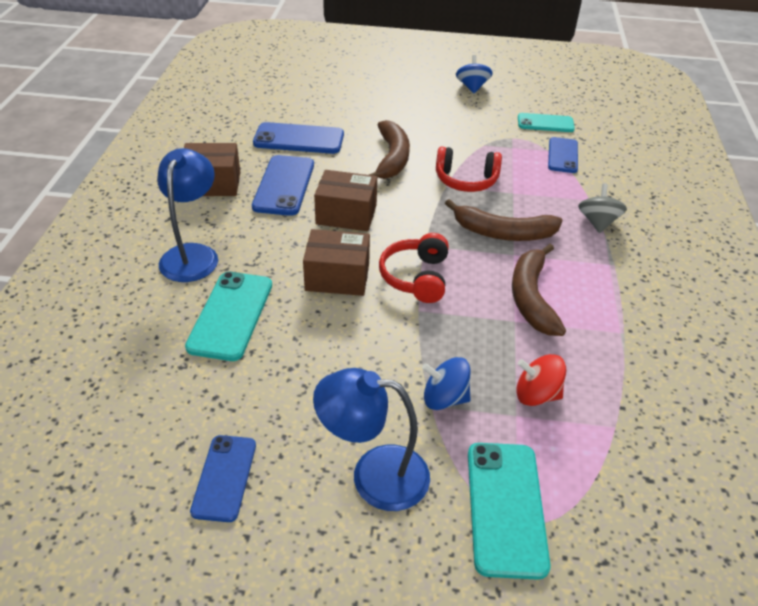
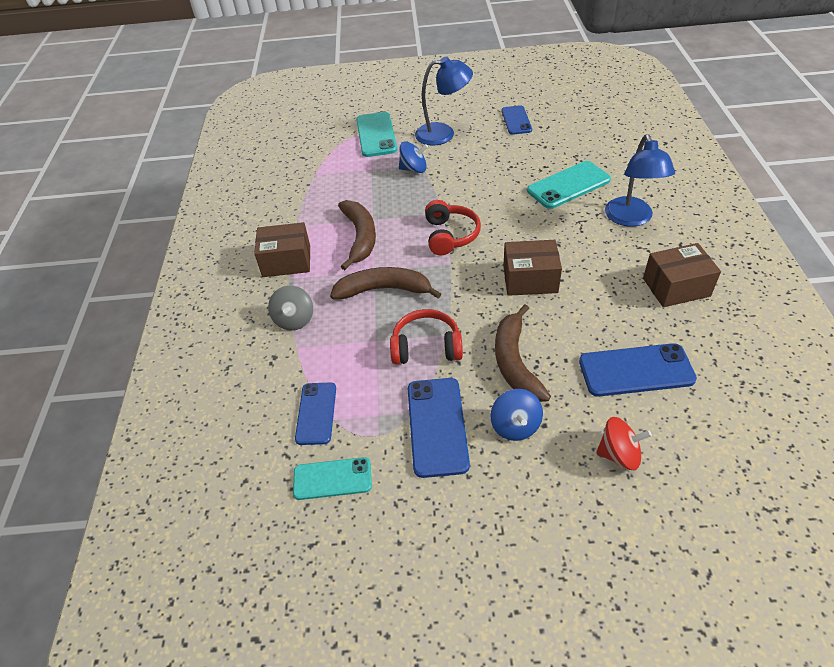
camera: 175 degrees right, 5 degrees up
(231, 315) = (568, 185): turquoise phone -> turquoise phone turned 60 degrees clockwise
(284, 185) = (607, 300): blue phone -> blue phone (437, 426)
(337, 277) = (510, 224): brown box -> brown box (286, 261)
(472, 87) = (446, 556): blue spinning top -> blue spinning top (515, 426)
(536, 395) = (359, 180): red spinning top -> red spinning top (619, 454)

